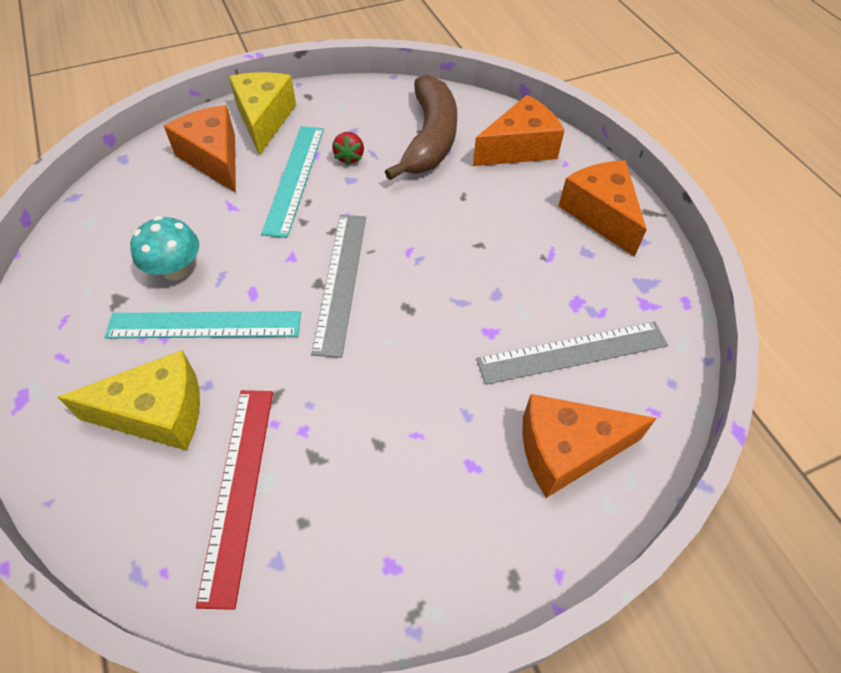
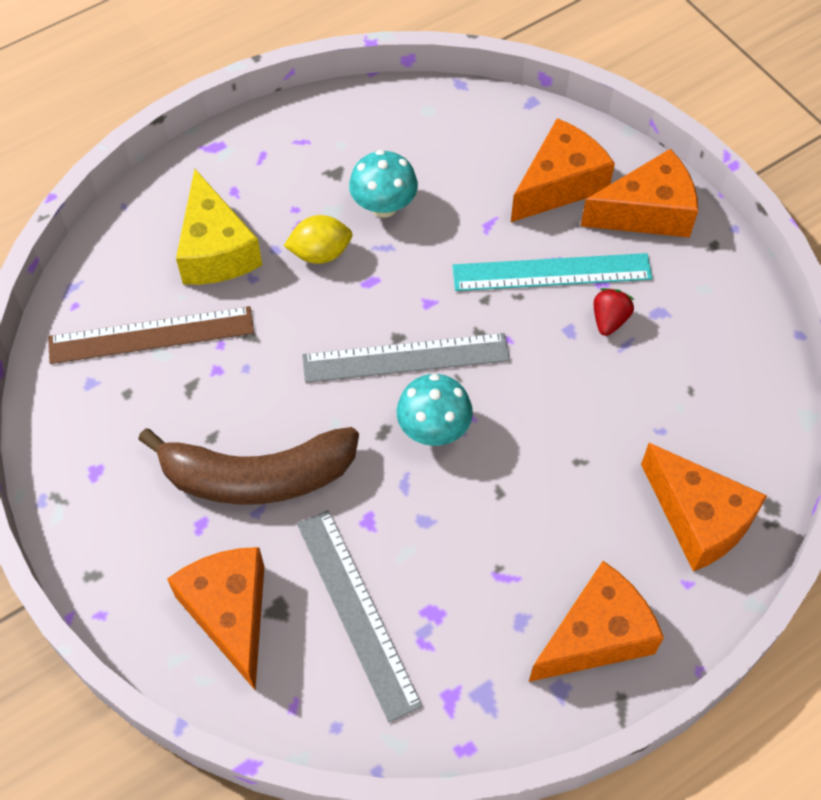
camera: 80 degrees right, 5 degrees up
(204, 325) = (320, 253): turquoise ruler -> yellow lemon
(238, 489) = (151, 335): red ruler -> brown ruler
(264, 119) = (647, 212): yellow cheese -> orange cheese
(349, 157) = (609, 320): red strawberry -> red strawberry turned 120 degrees clockwise
(414, 274) = (433, 429): none -> turquoise mushroom
(430, 139) = (678, 404): brown banana -> brown banana (257, 476)

